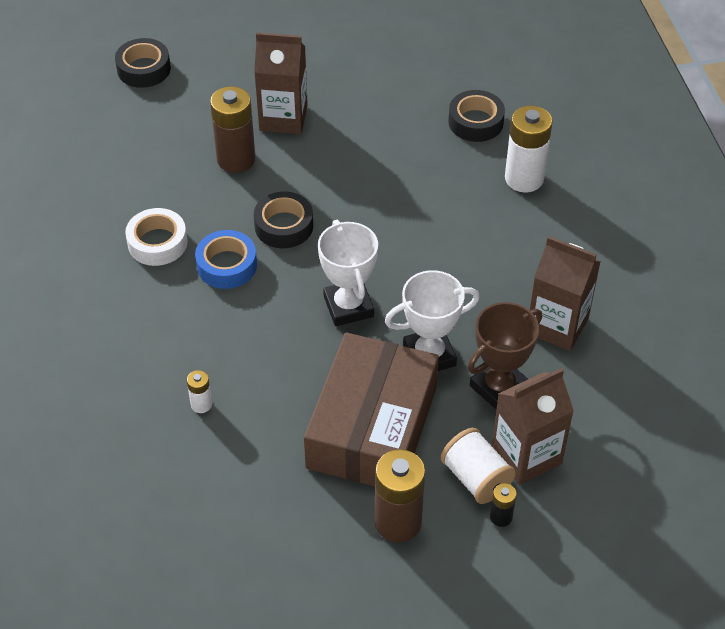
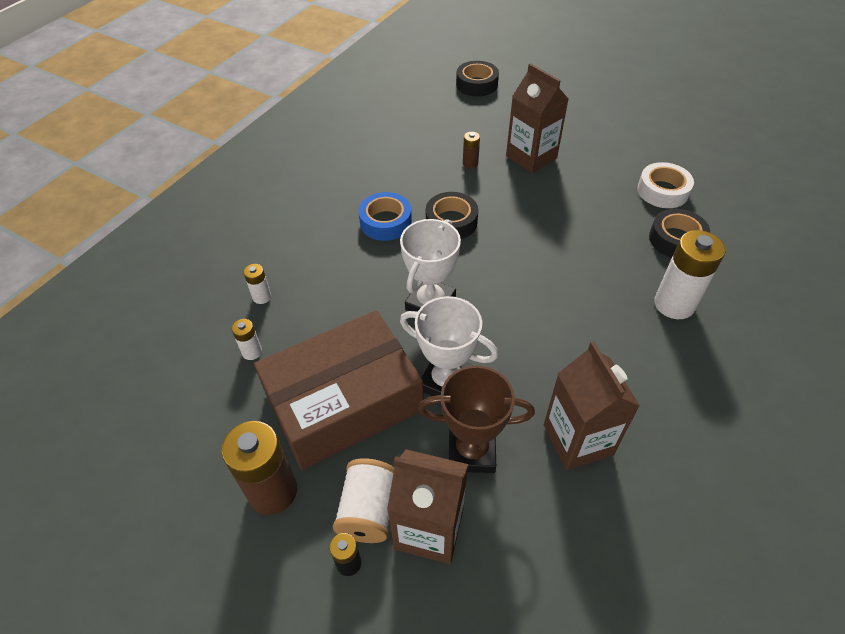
camera: 45 degrees right, 0 degrees up
(157, 243) = (362, 182): white tape -> white tape (662, 191)
(236, 159) = (470, 163): brown battery -> brown battery, size x0.48
(253, 450) = (252, 352): none -> white battery

